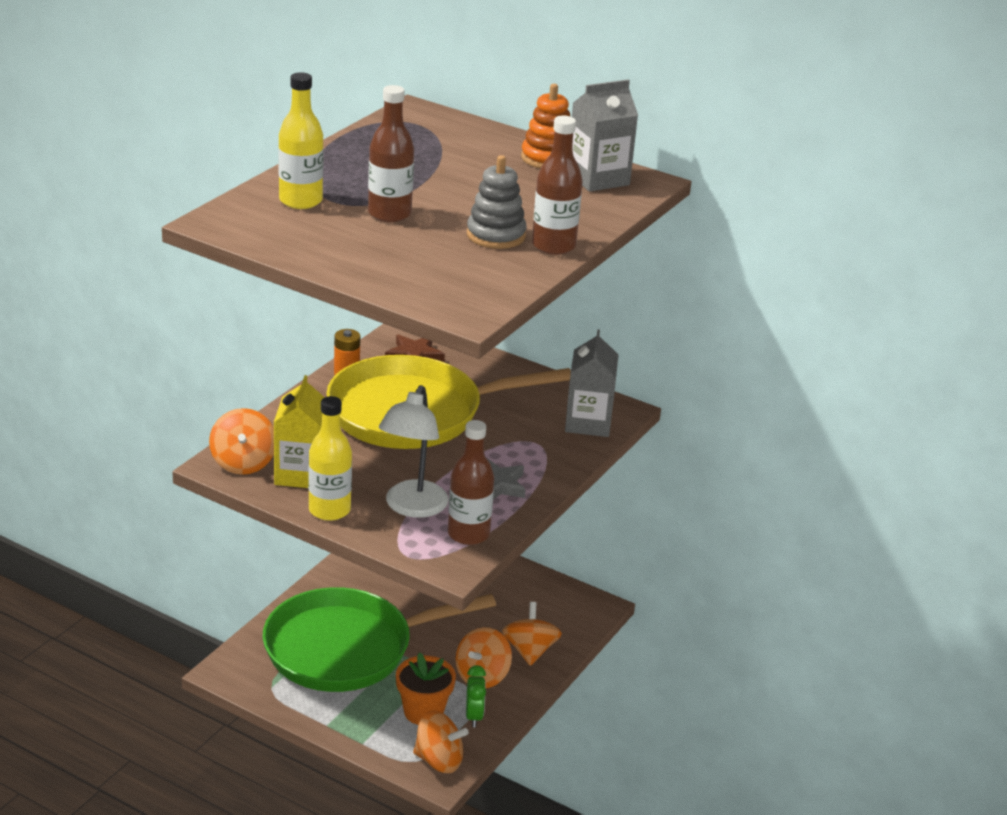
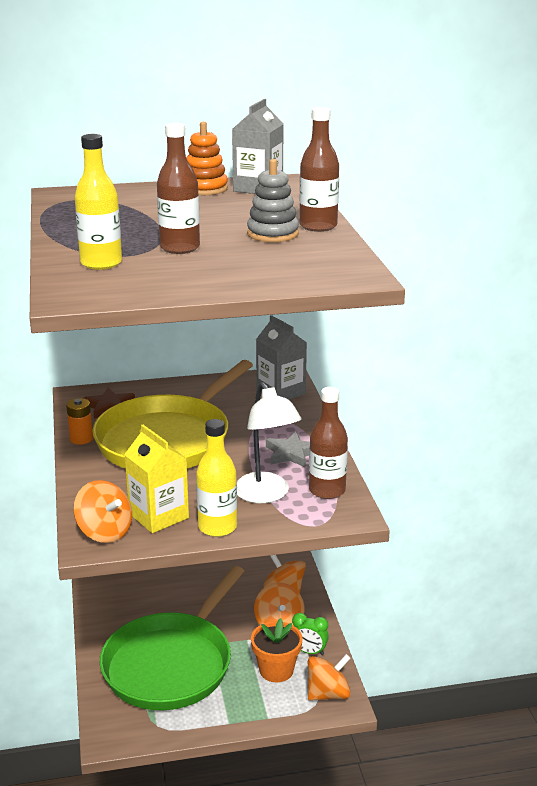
camera: 40 degrees left, 5 degrees down
(474, 716) = (309, 652): green clock -> green clock turned 150 degrees clockwise

